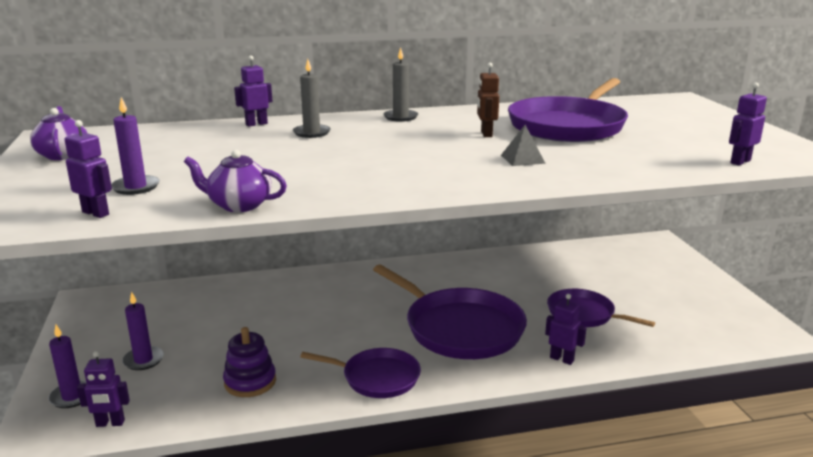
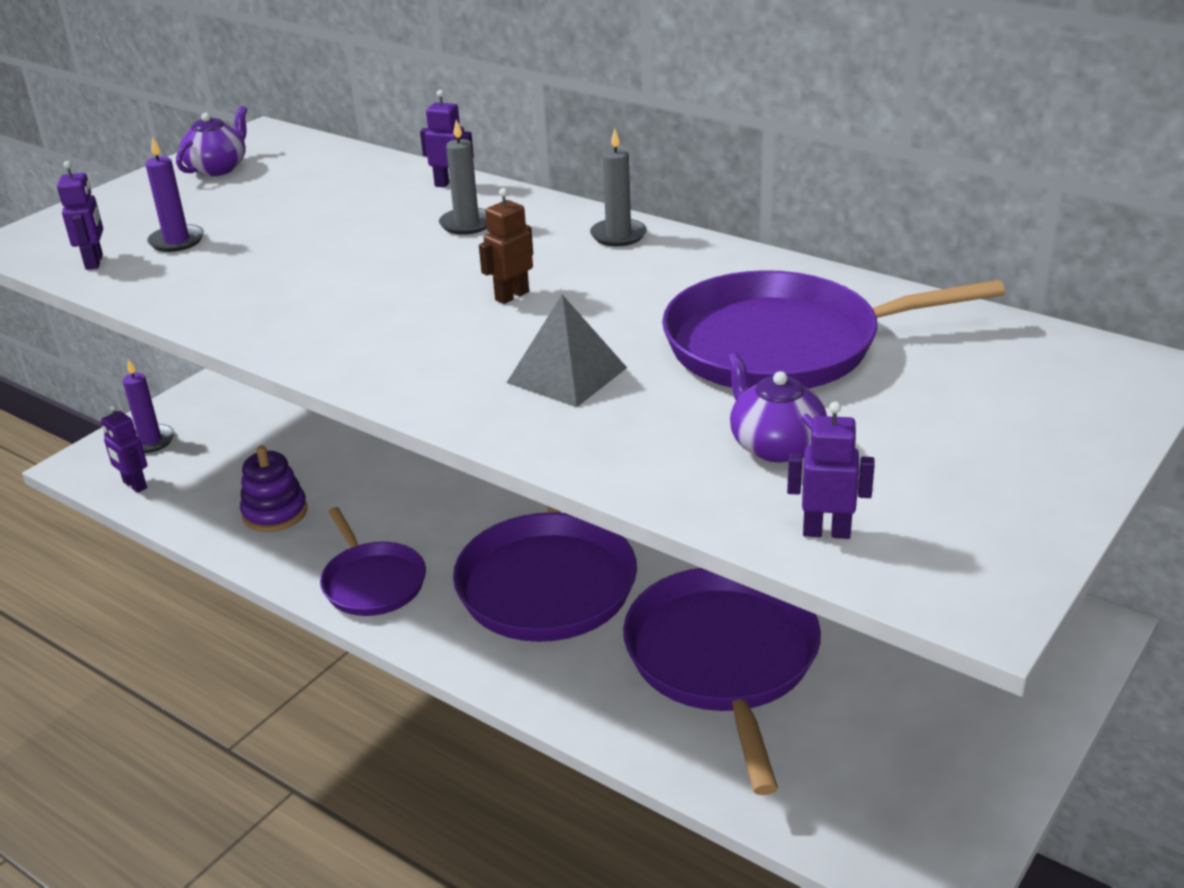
camera: 50 degrees right, 10 degrees up
(143, 360) = (242, 435): purple candle -> none
(239, 205) = (190, 305): purple teapot -> purple teapot (775, 446)
(486, 134) = (638, 311): brown robot -> brown robot (511, 296)
(522, 159) = (567, 375): grey pyramid -> grey pyramid, size x1.56
(562, 359) = (578, 694): purple robot -> none
(584, 314) = (723, 660): purple pan -> purple pan, size x1.72

